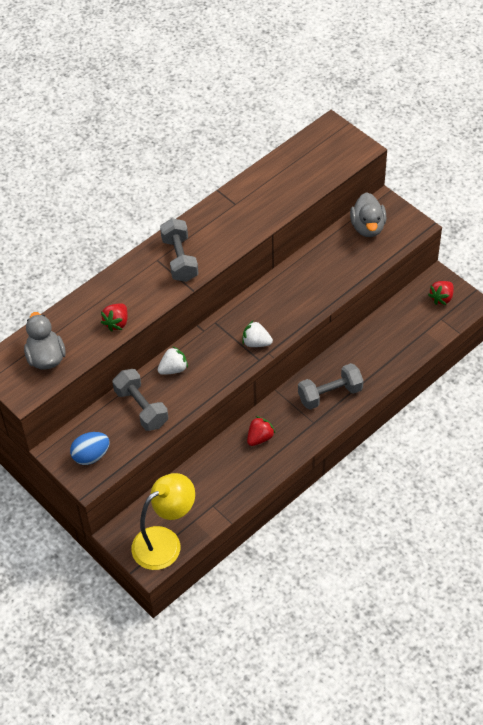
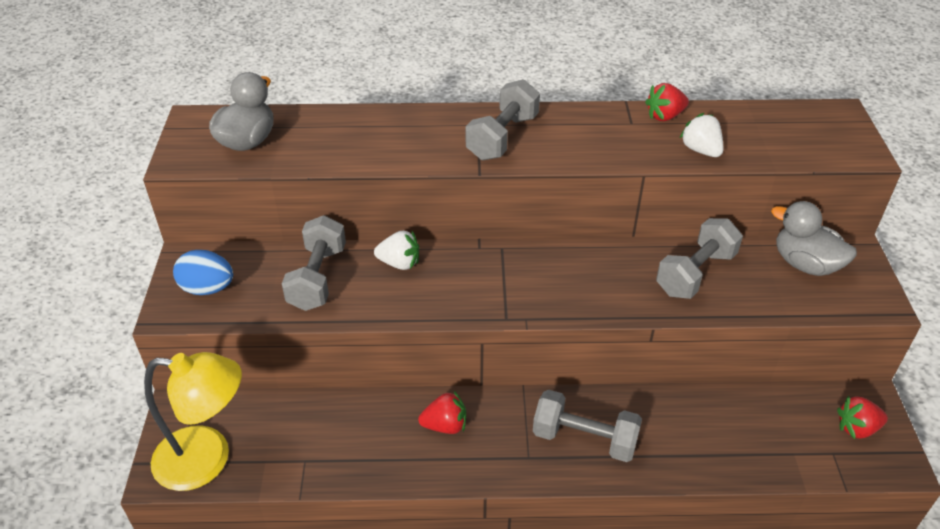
camera: 40 degrees right, 10 degrees down
(117, 323) = (358, 154): red strawberry -> red strawberry (665, 116)
(256, 343) = (524, 298): white strawberry -> white strawberry (701, 150)
(322, 269) = (695, 273): none -> grey dumbbell
(367, 227) = (805, 264): grey duck -> grey duck turned 90 degrees clockwise

